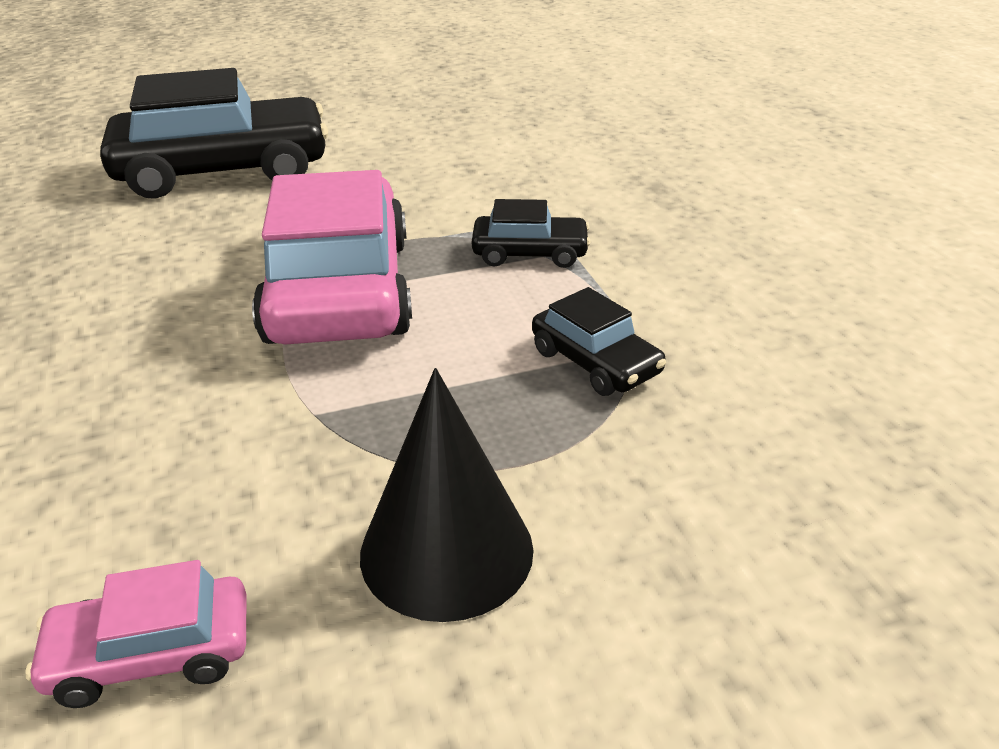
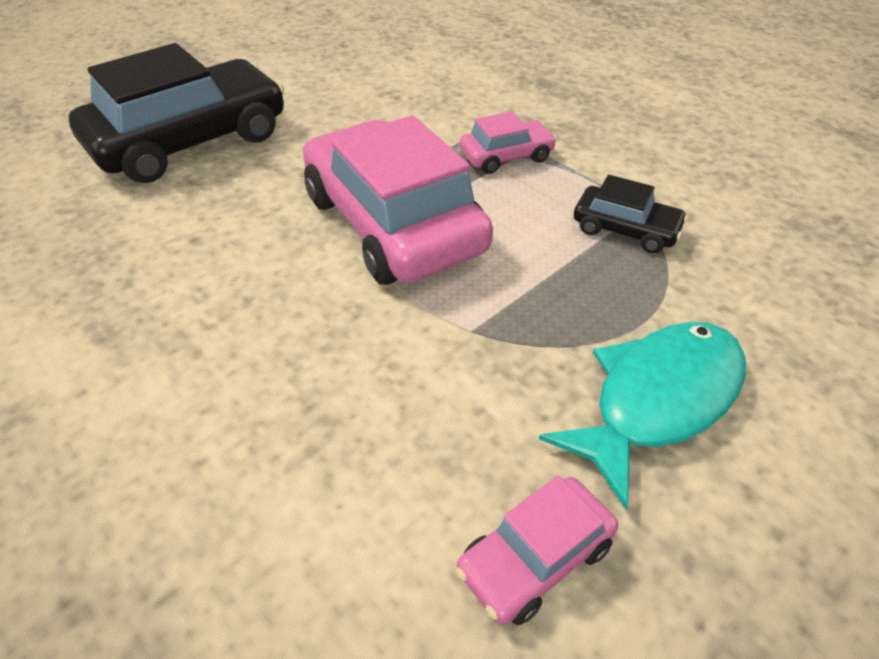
camera: 25 degrees left, 10 degrees up
(446, 550) = (658, 400): black cone -> turquoise fish
(530, 253) = (506, 156): black car -> pink car

